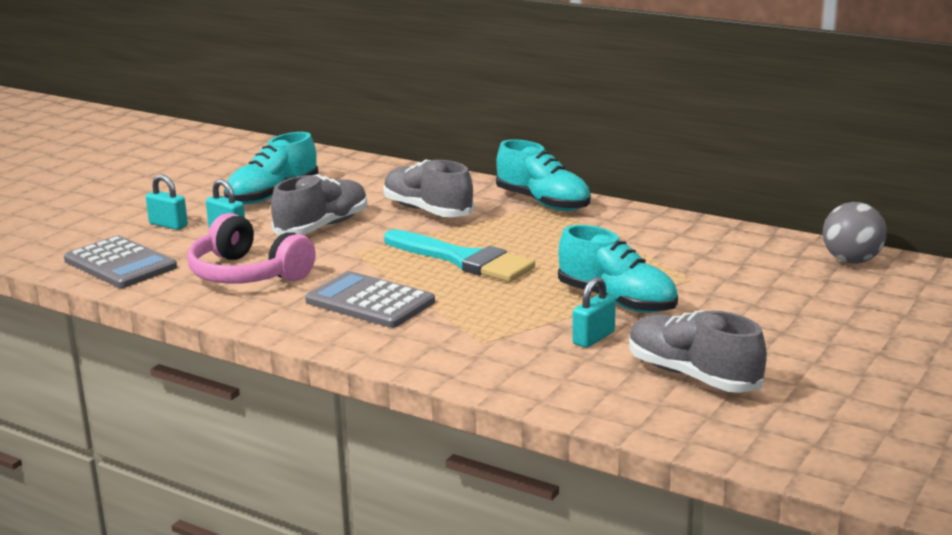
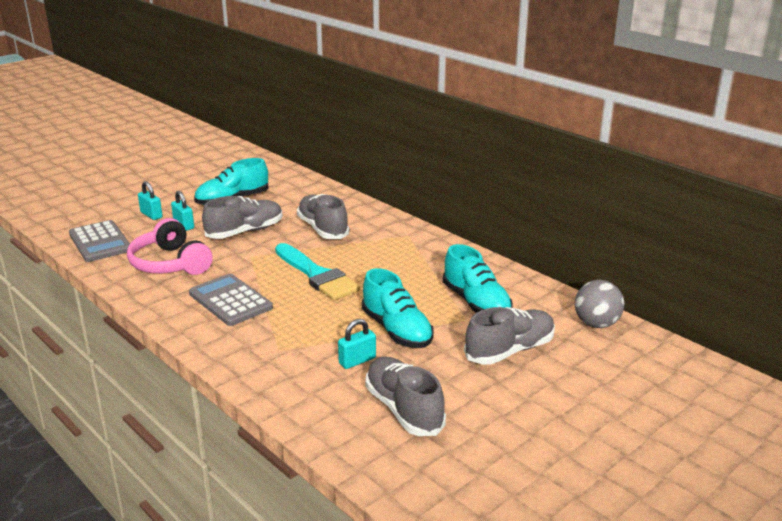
camera: 15 degrees right, 5 degrees up
(543, 203) = (406, 234): turquoise shoe -> turquoise shoe (476, 303)
(772, 300) = (510, 350): none -> grey shoe

